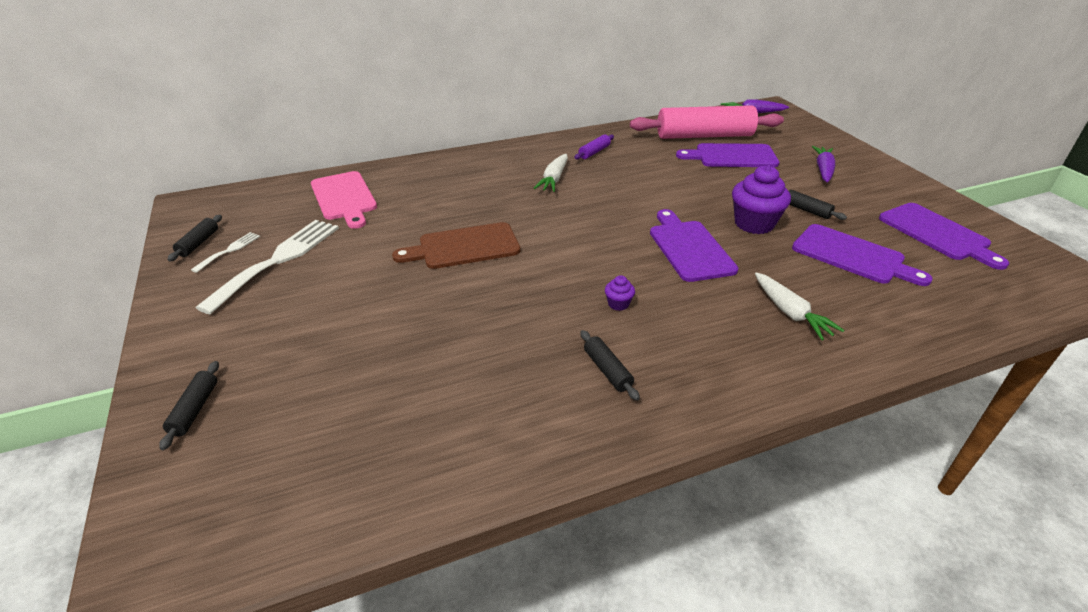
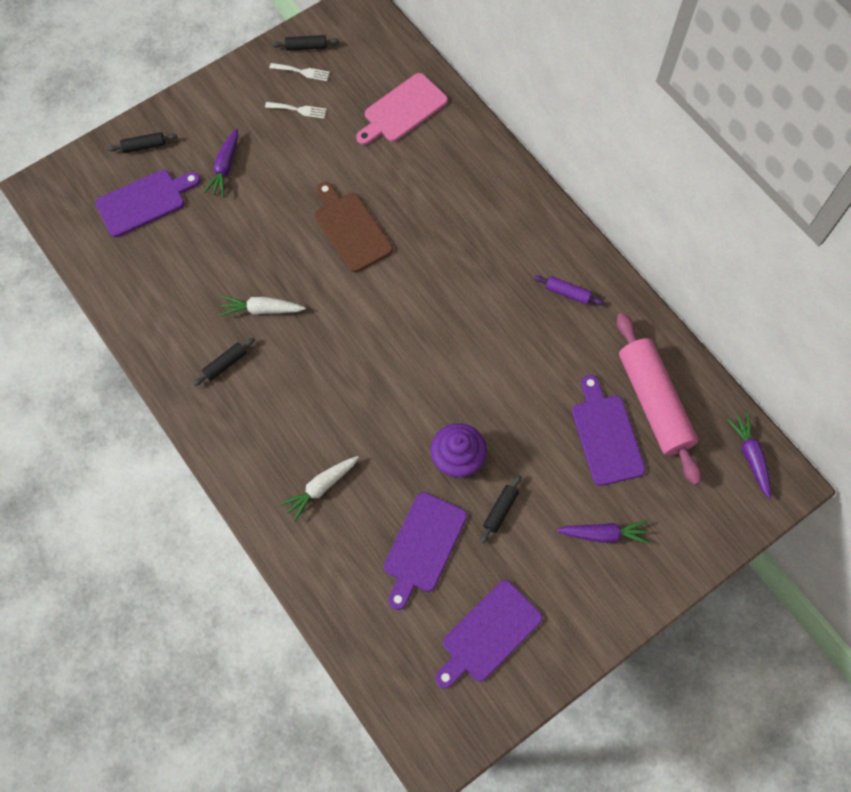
camera: 75 degrees right, 30 degrees up
(278, 260) = (298, 110): white fork -> white fork, size x0.46
(306, 330) = (225, 168): none -> purple carrot
(553, 179) = (491, 268): white carrot -> white carrot (262, 309)
(618, 304) = (302, 359): purple cupcake -> none
(689, 248) = (397, 405): purple cutting board -> purple cutting board (144, 202)

